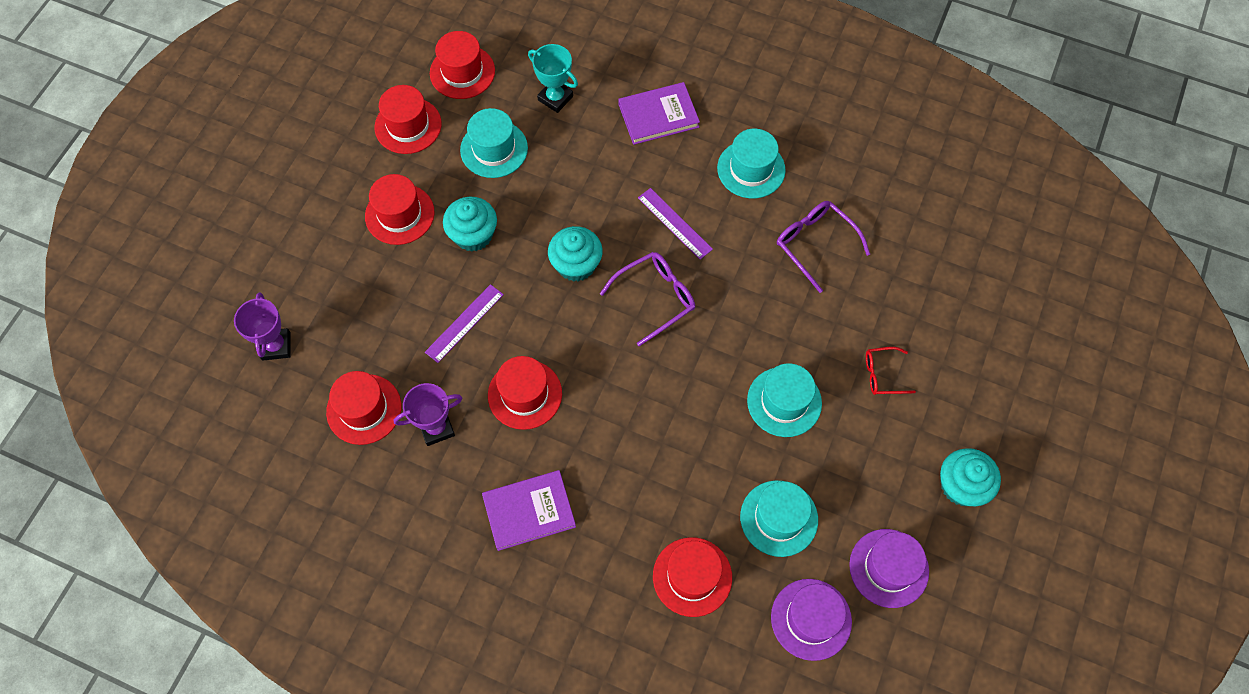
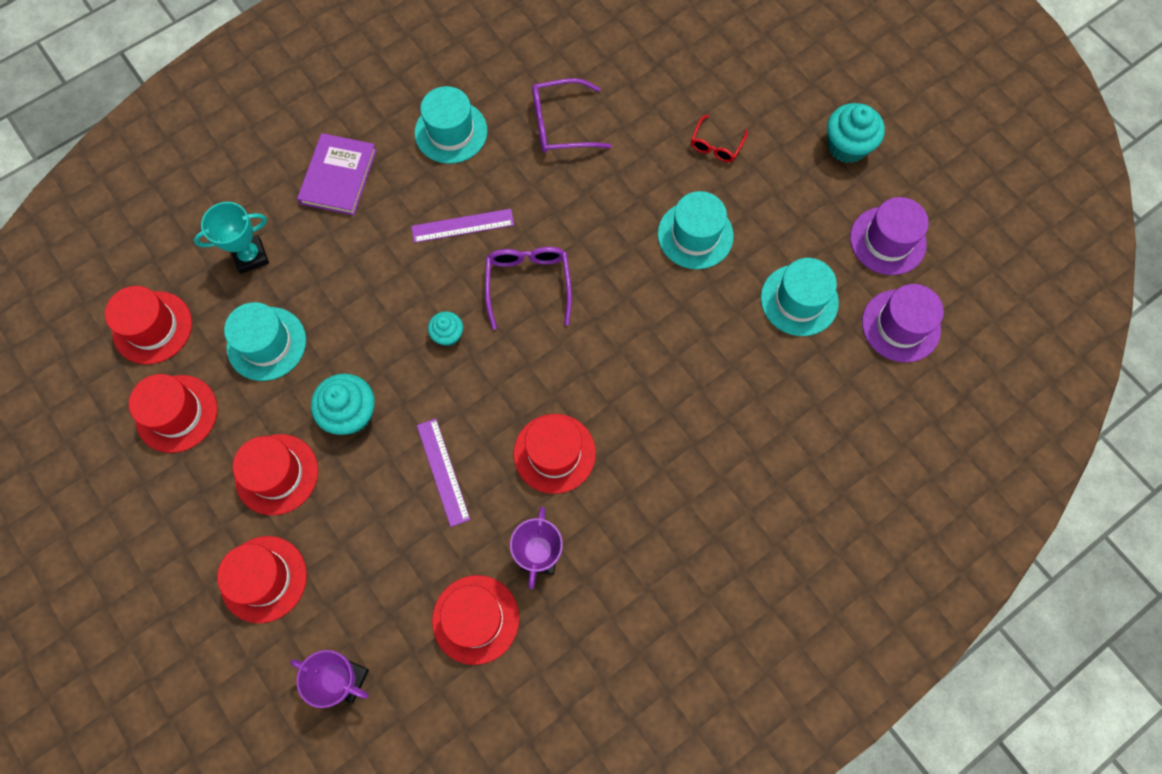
camera: 60 degrees left, 5 degrees up
(529, 511) = (675, 511): purple book -> none
(576, 265) = (448, 335): turquoise cupcake -> turquoise cupcake, size x0.58
(692, 576) = (814, 400): red hat -> red hat (264, 579)

